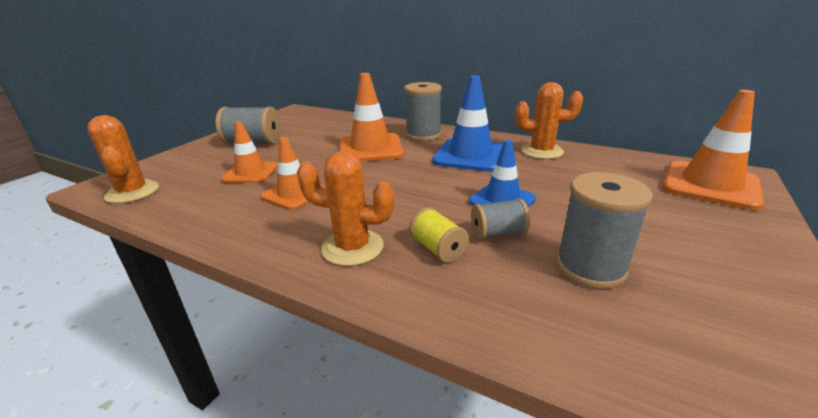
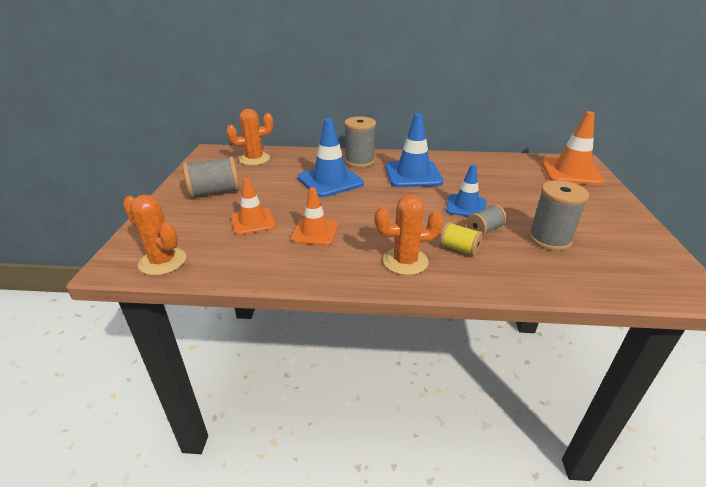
camera: 25 degrees left, 5 degrees up
(370, 148) = (330, 181): orange traffic cone -> blue traffic cone
(541, 151) = (458, 163): orange cactus -> orange cactus (254, 159)

